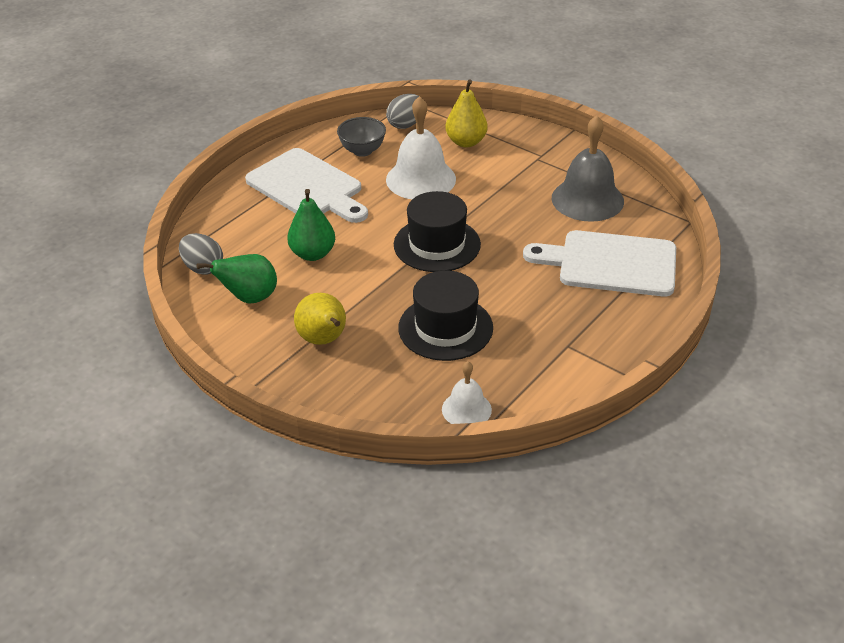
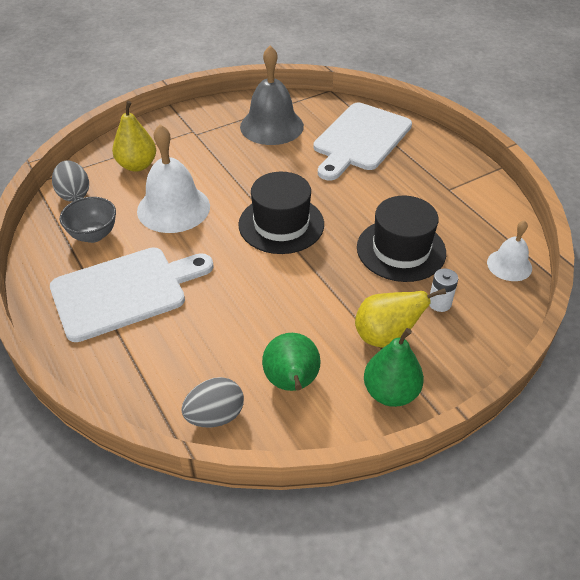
camera: 70 degrees left, 5 degrees up
(313, 254) = (244, 314): green pear -> green pear (390, 392)
(383, 367) = (439, 303): none -> white battery

